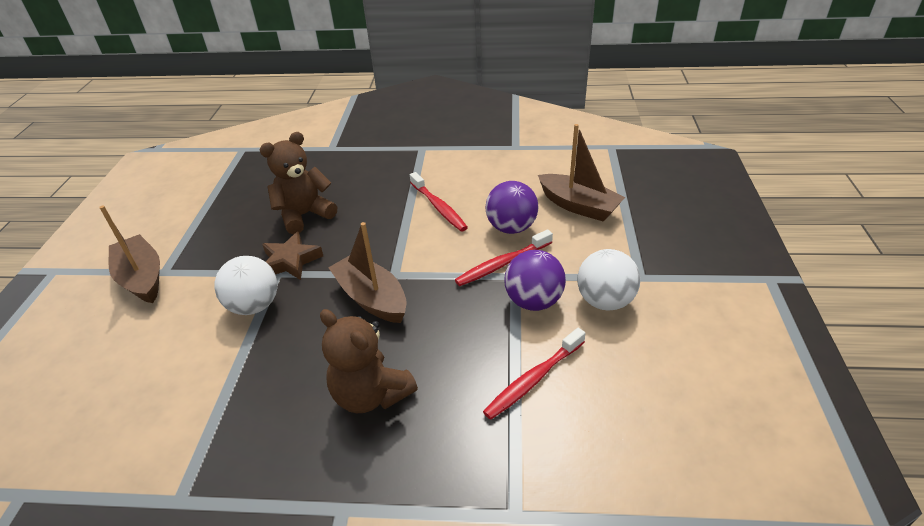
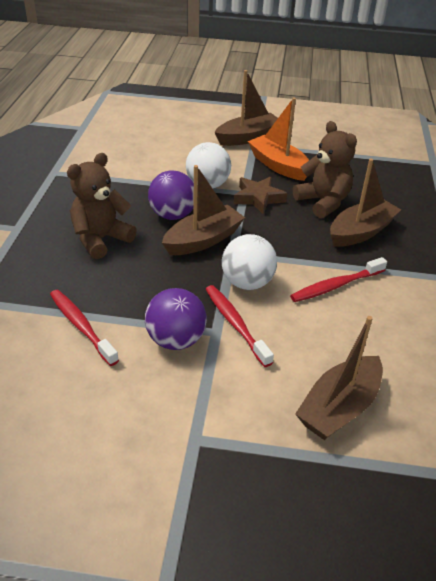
camera: 90 degrees right, 0 degrees up
(222, 248) = (279, 166): none -> orange boat
(357, 193) = (361, 232): none -> brown boat
(511, 227) = (296, 338): purple ball -> purple ball (172, 215)
(605, 301) = (163, 396): white ball -> white ball (247, 283)

